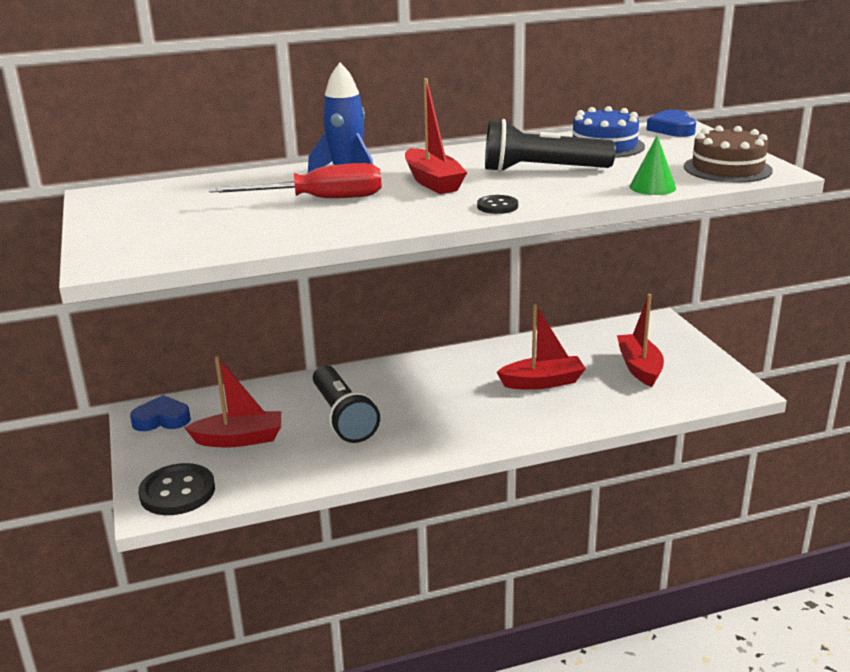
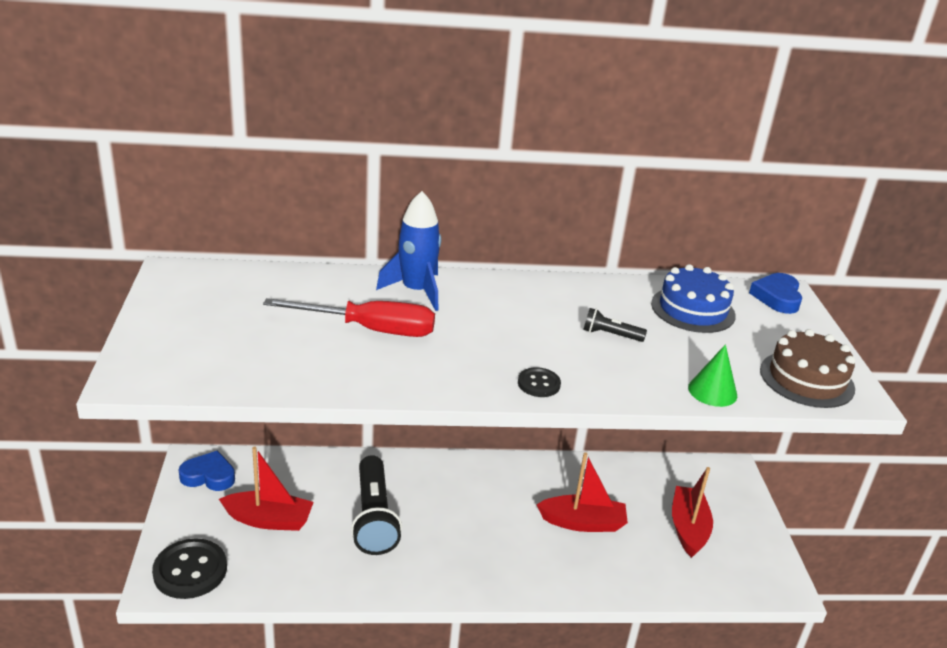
camera: 10 degrees right, 5 degrees up
(433, 182) = (492, 328): red boat -> none
(542, 170) = (610, 335): black flashlight -> black flashlight, size x0.46

